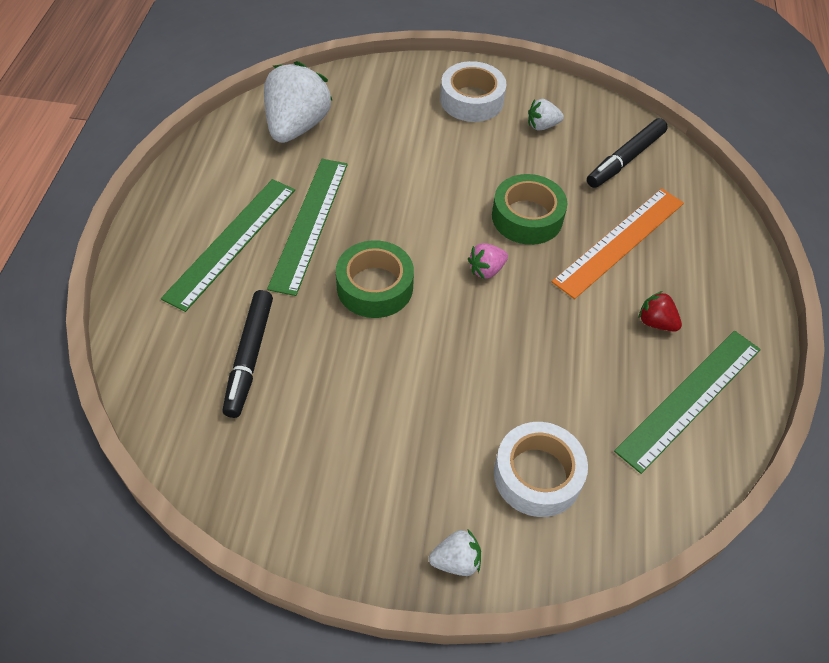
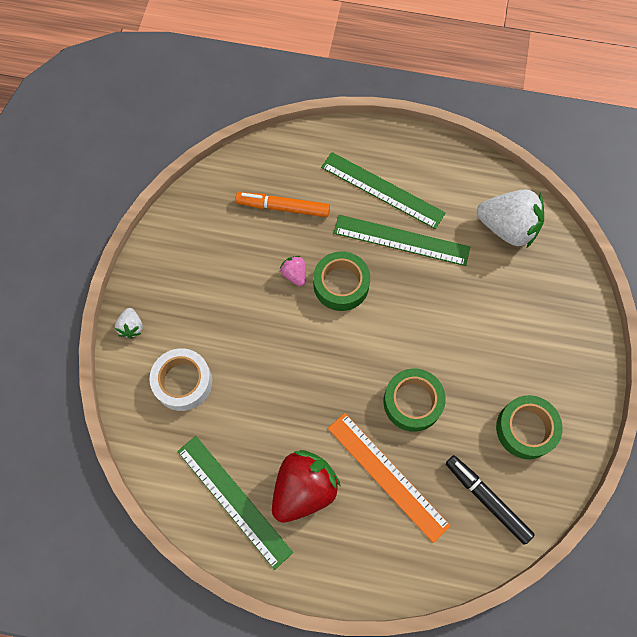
camera: 95 degrees right, 15 degrees up
(250, 357) = (283, 208): black marker -> orange marker
(471, 100) = (555, 369): white tape -> none
(486, 270) = (357, 365): pink strawberry -> pink strawberry (294, 274)
(542, 126) = (526, 429): white strawberry -> green tape
(656, 322) = (304, 489): red strawberry -> red strawberry, size x2.16

